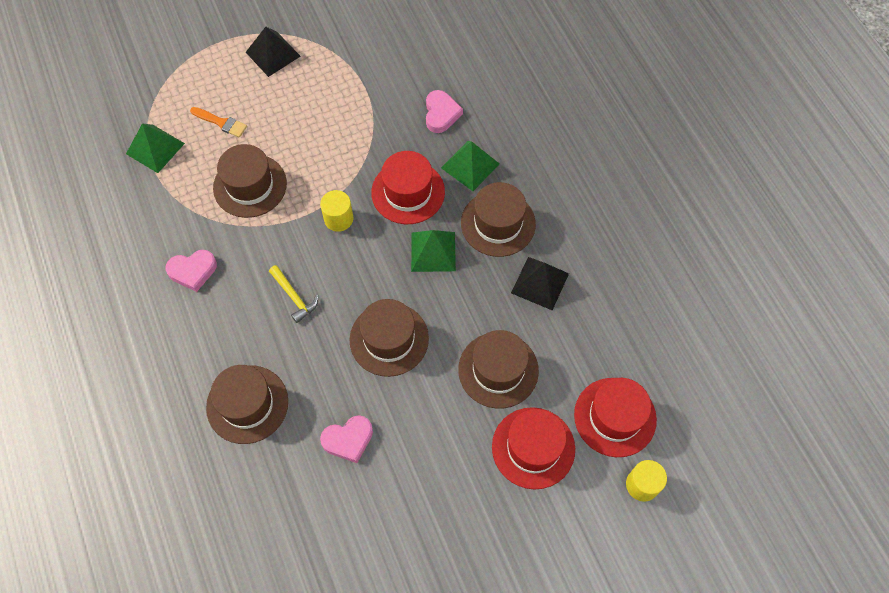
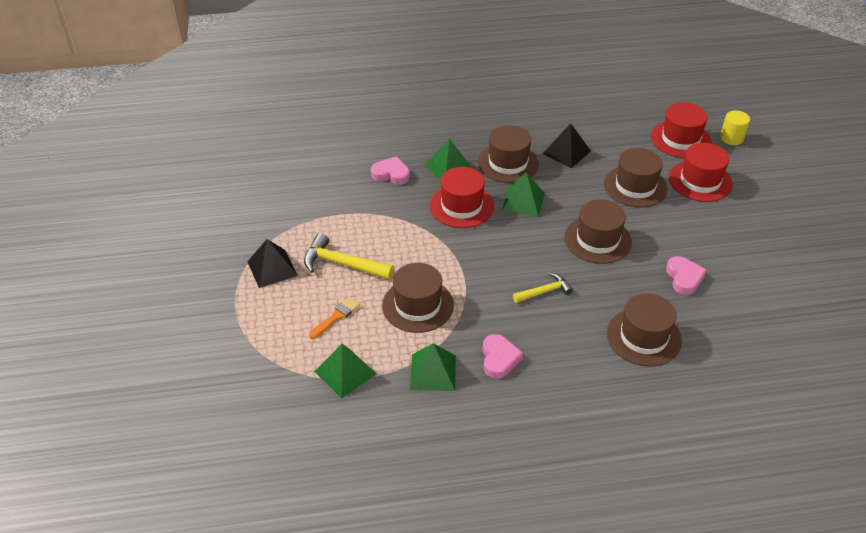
camera: 75 degrees left, 20 degrees down
(167, 218) = (433, 372): none -> green pyramid
(292, 108) = (342, 264): none -> yellow hammer
(338, 219) = (474, 251): yellow cylinder -> none

